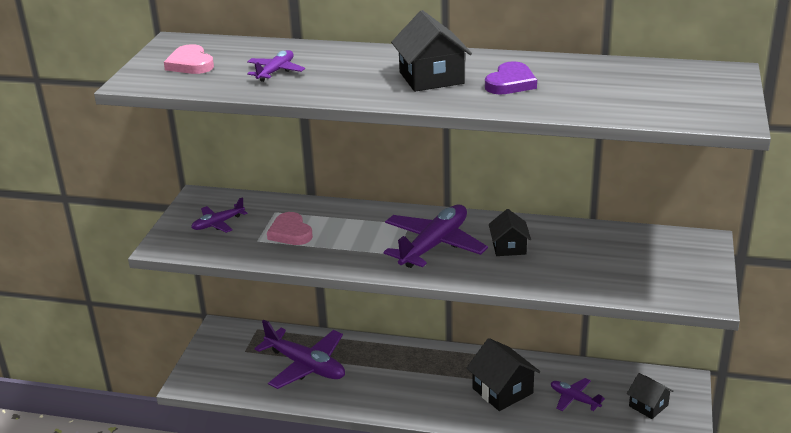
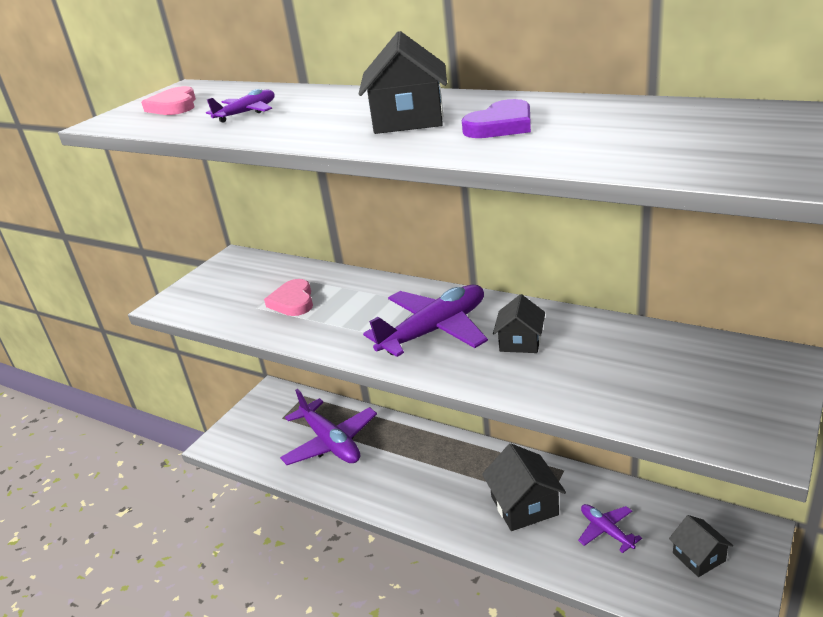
camera: 20 degrees right, 0 degrees up
(218, 223) = (231, 286): purple plane -> none

